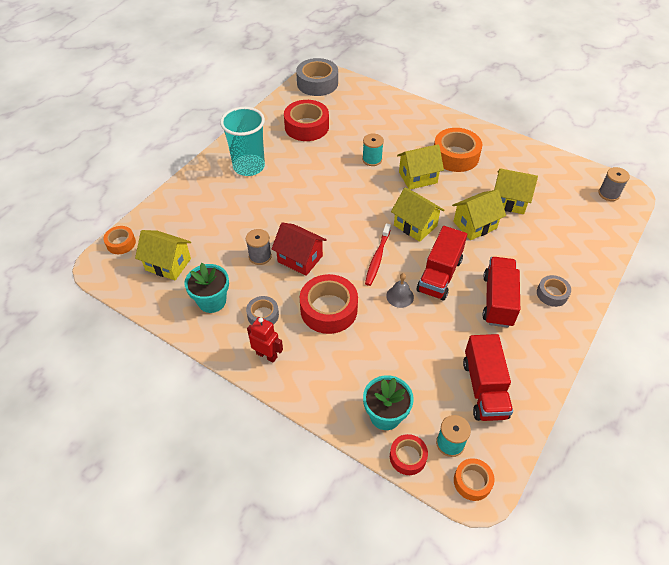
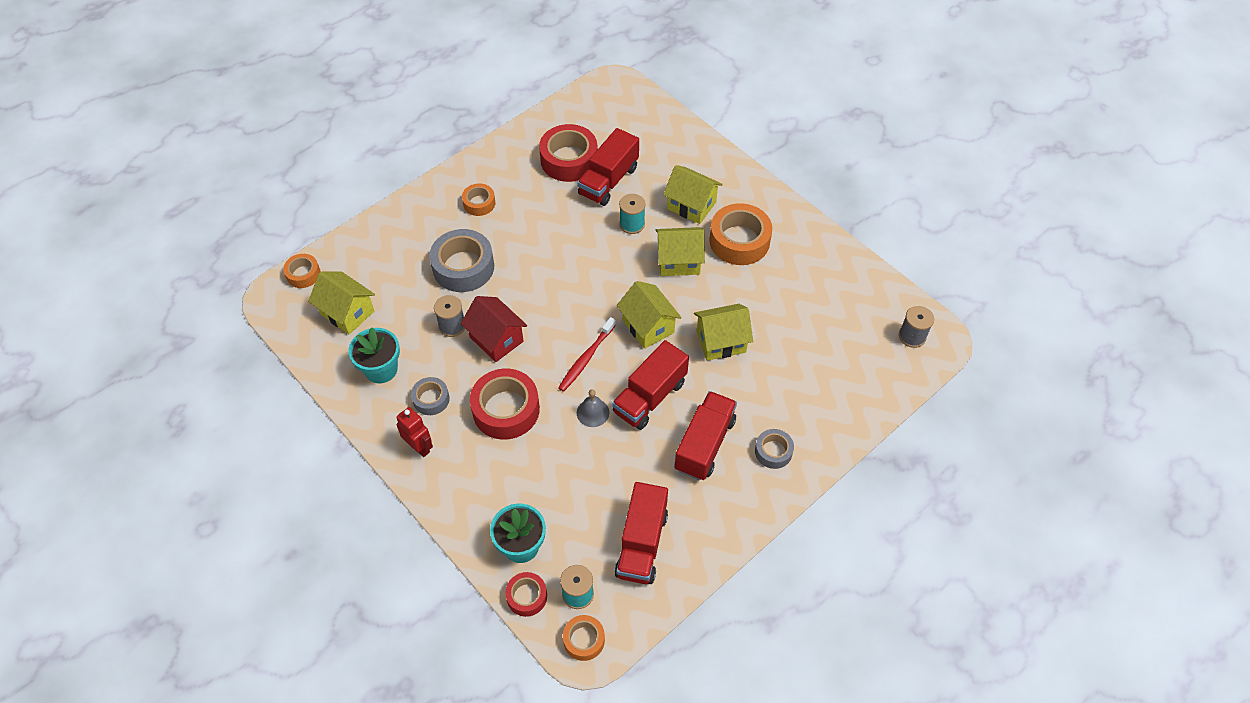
camera: 15 degrees right, 5 degrees up
(249, 167) = (479, 203): turquoise cup -> orange tape
(317, 83) = (606, 97): grey tape -> grey tape (463, 267)
(342, 135) = (608, 181): none -> red truck
(509, 201) = (778, 319): yellow house -> yellow house (691, 205)

